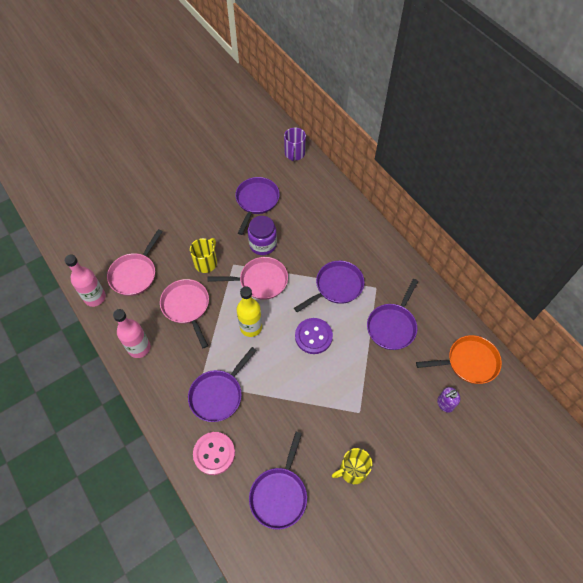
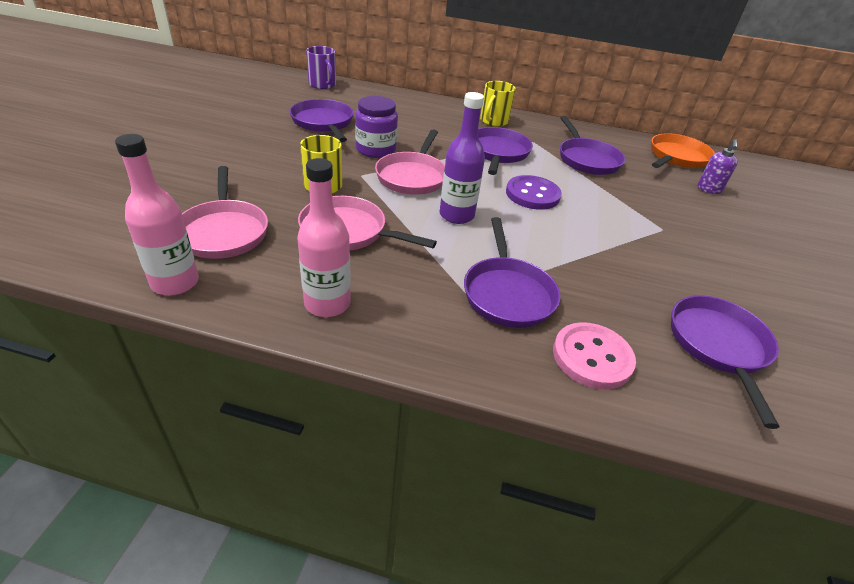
camera: 45 degrees left, 20 degrees down
(251, 327) = (456, 215): yellow bottle -> purple bottle
(260, 281) = (412, 176): pink pan -> pink pan turned 150 degrees clockwise
(279, 494) = (718, 346): purple pan -> purple pan turned 150 degrees counterclockwise
(352, 470) = (735, 277): yellow mug -> yellow mug (493, 121)

